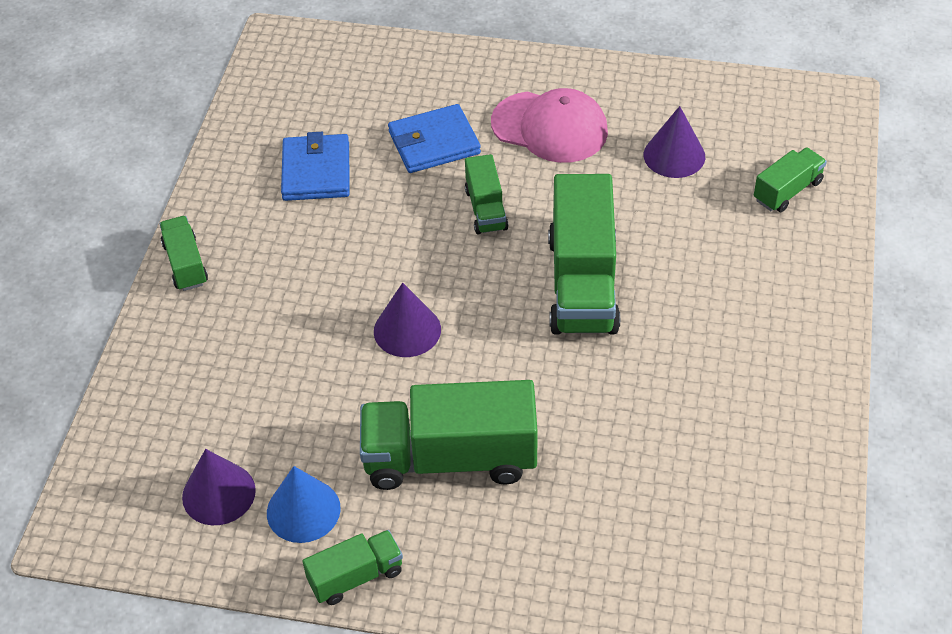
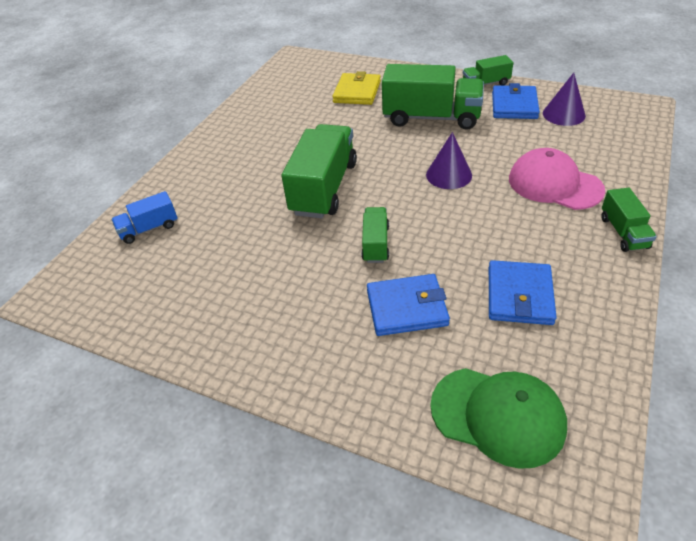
camera: 165 degrees left, 5 degrees down
(303, 510) = (514, 105): blue cone -> blue wallet
(341, 70) = (498, 415): none -> green cap
(550, 127) = (297, 307): pink cap -> pink cap (554, 184)
(608, 522) = (357, 92): none -> yellow wallet
(674, 155) = (209, 266): purple cone -> none
(787, 191) = (149, 229): green truck -> blue truck

